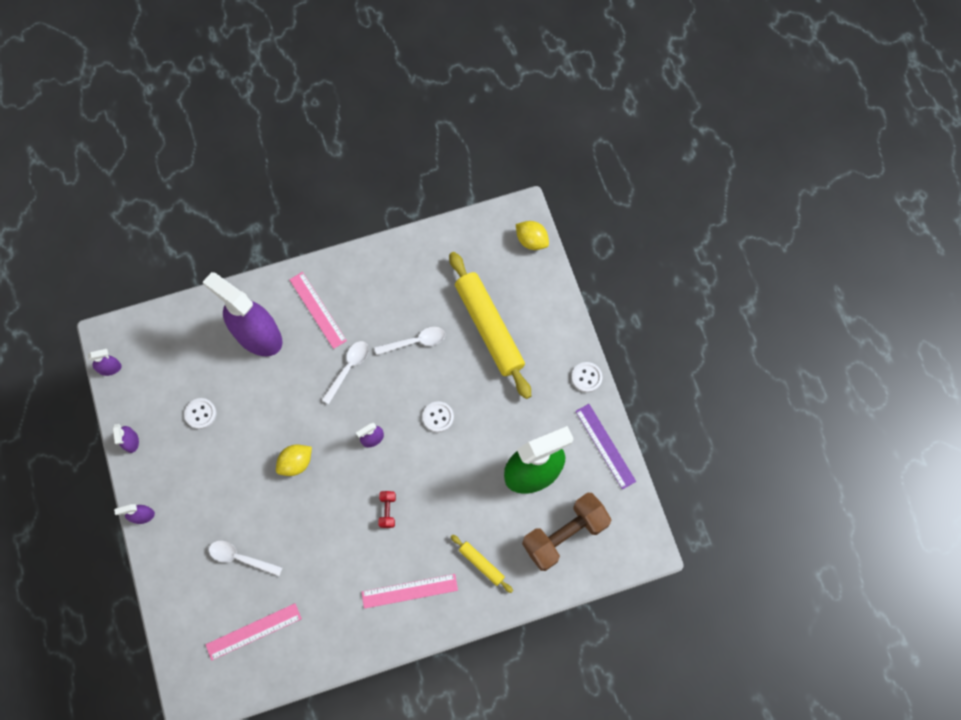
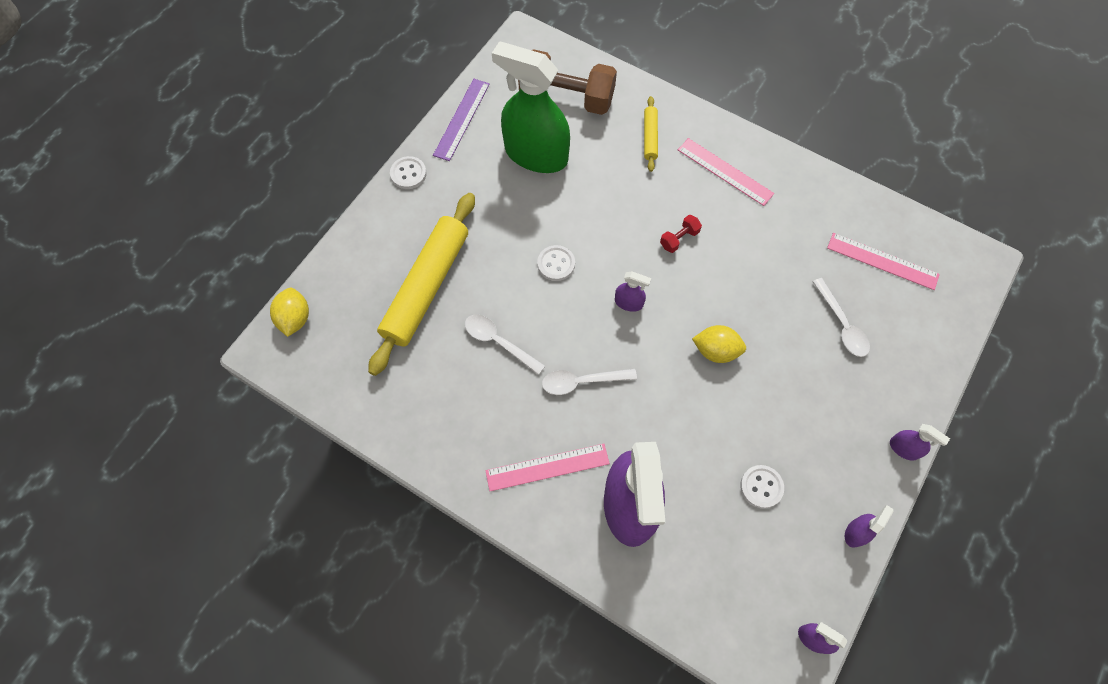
camera: 130 degrees left, 5 degrees down
(317, 310) = (547, 467): pink ruler -> pink ruler turned 60 degrees clockwise

